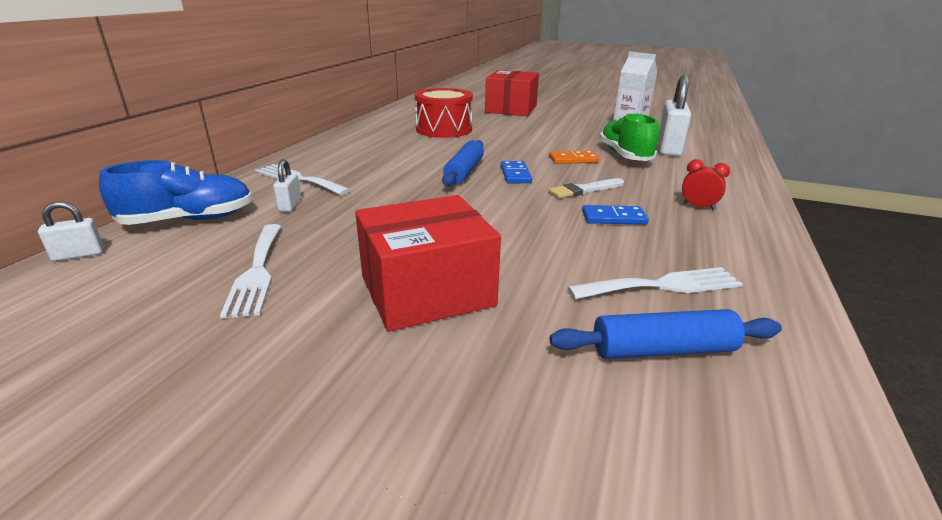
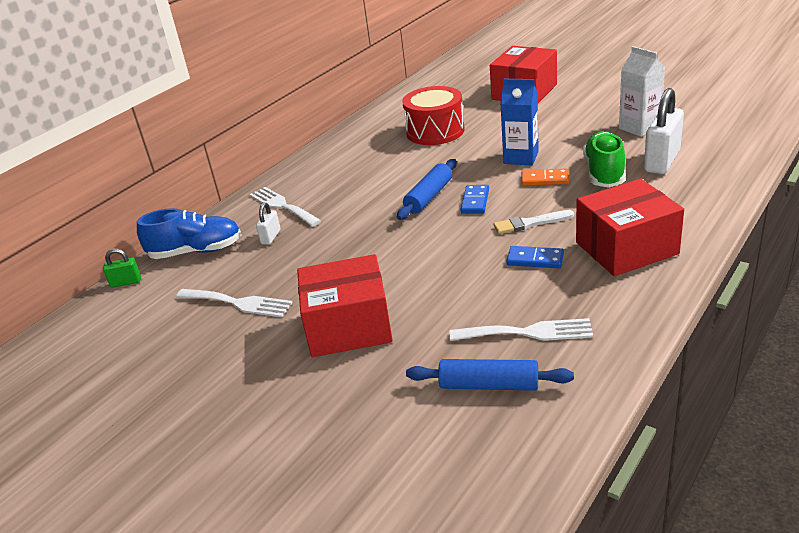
camera: 20 degrees right, 5 degrees up
(78, 255) = (126, 282): white padlock -> green padlock
(257, 271) = (238, 303): white fork -> white fork turned 75 degrees counterclockwise
(538, 146) = (521, 158): none -> blue carton
(698, 207) = (626, 248): red clock -> red box

